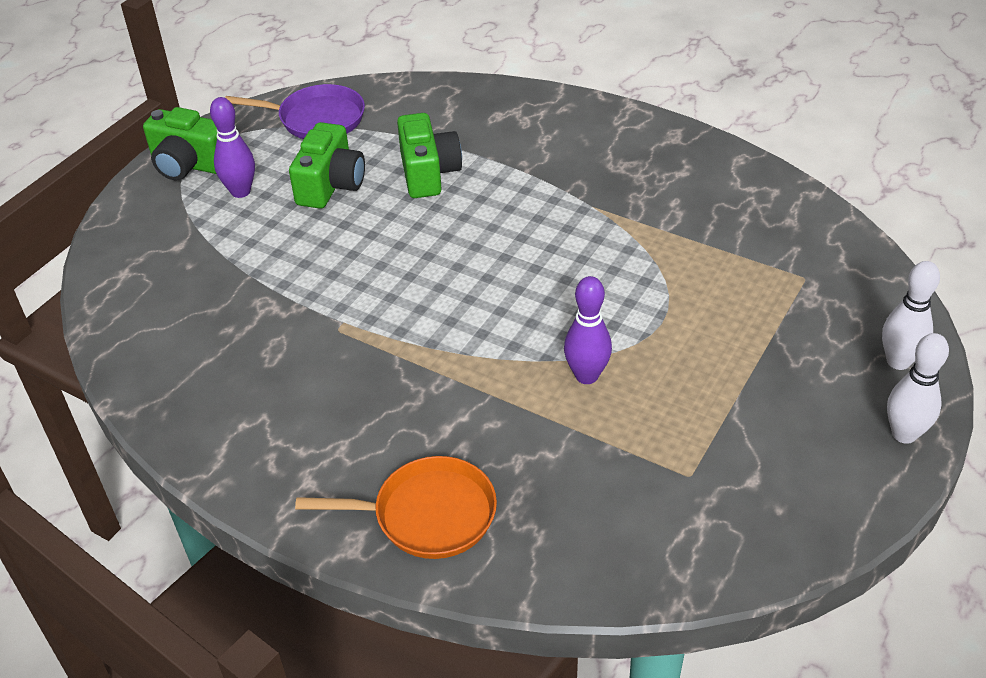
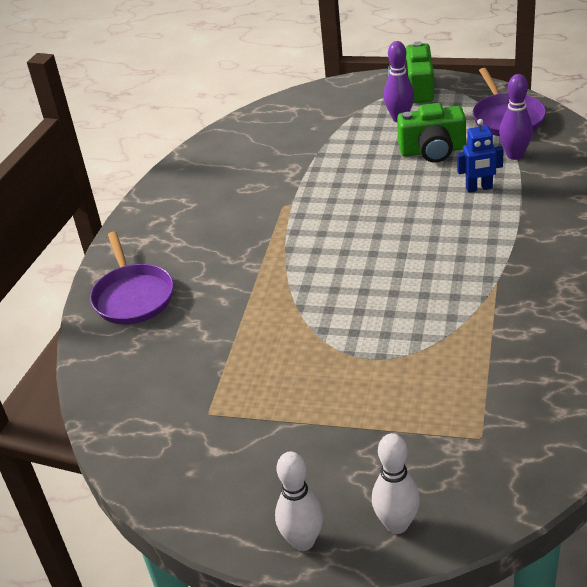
camera: 75 degrees right, 5 degrees down
(428, 173) = (479, 188): green camera -> blue robot
(428, 515) = (133, 296): orange pan -> purple pan
(586, 376) = (290, 333): purple bowling pin -> purple bowling pin (514, 155)

